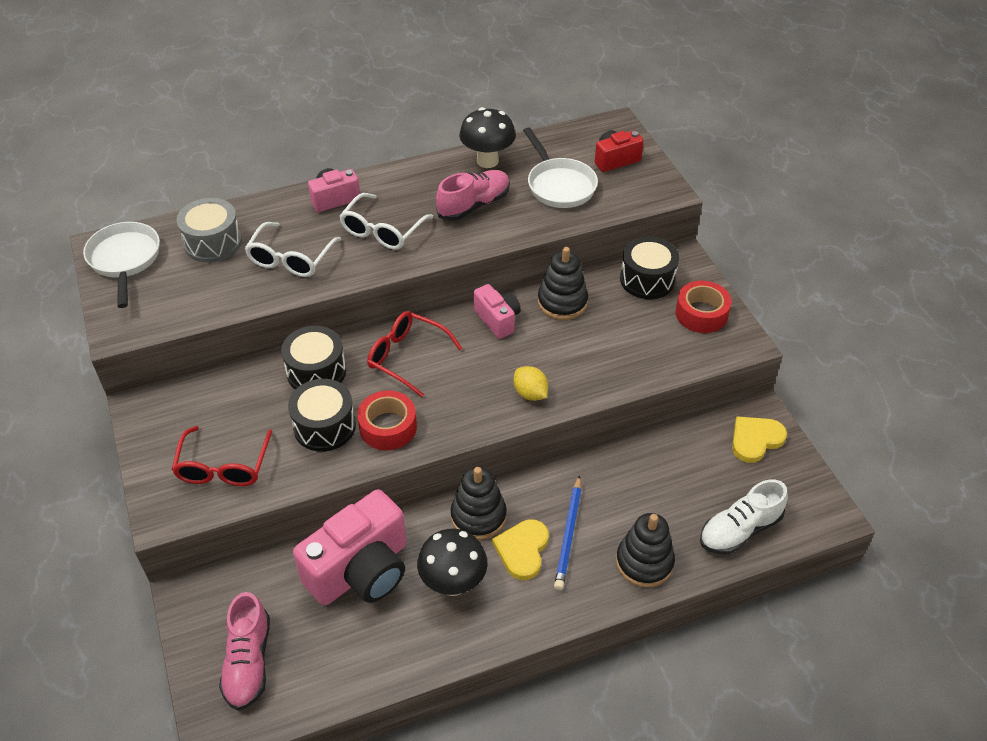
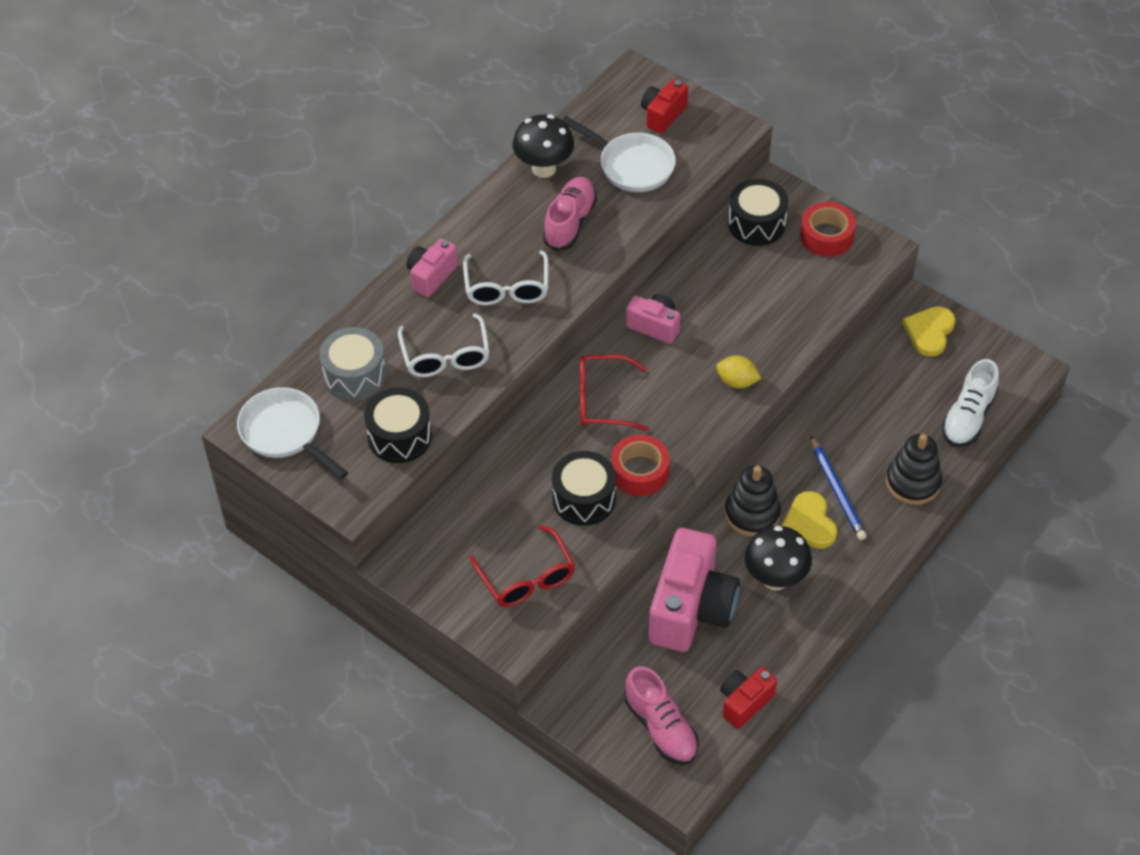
camera: 30 degrees left, 5 degrees up
(316, 371) = (532, 454): black drum -> black drum (399, 436)
(337, 681) = (744, 702): none -> red camera
(562, 302) = (698, 281): black stacking toy -> none

